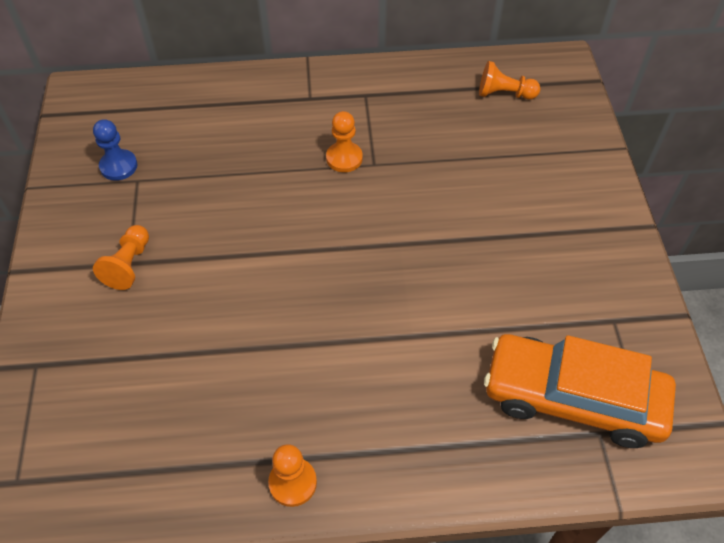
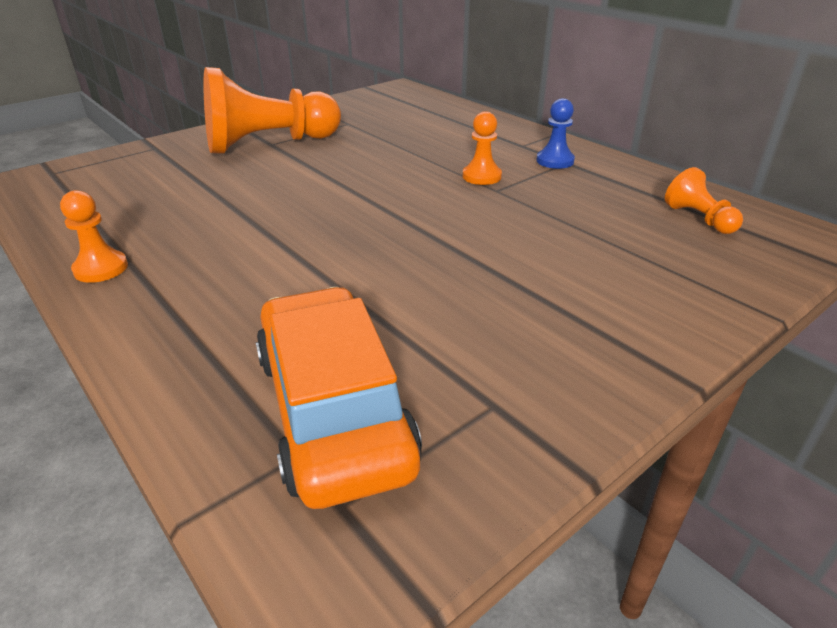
camera: 55 degrees right, 20 degrees down
(118, 166) = (352, 115): blue pawn -> blue pawn (555, 161)
(129, 265) = (268, 144): orange pawn -> orange pawn, size x2.21

